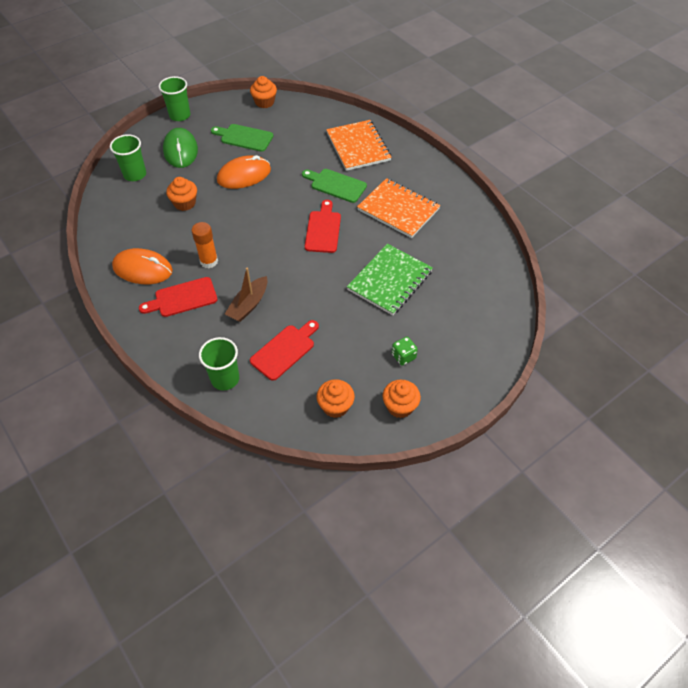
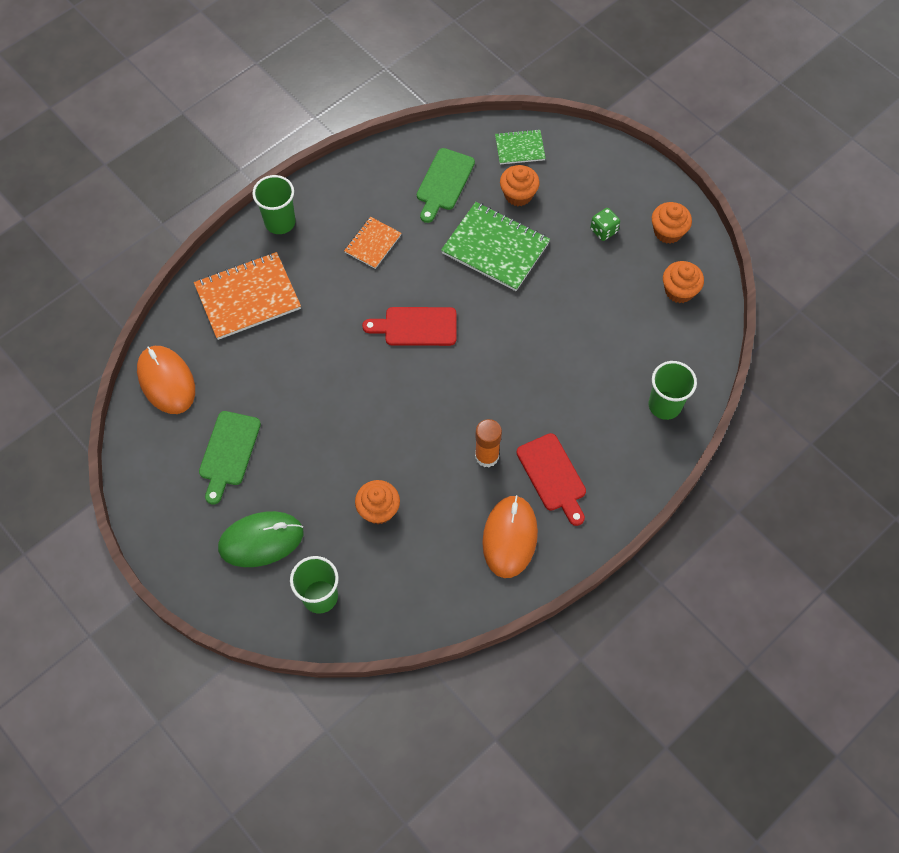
camera: 95 degrees left, 10 degrees up
(180, 115) = (172, 560): green cup -> green cup (280, 222)
(244, 175) = (315, 439): orange mouse -> orange mouse (166, 381)
(249, 305) = (553, 397): brown boat -> none
(264, 102) = (140, 436): orange cupcake -> orange cupcake (518, 195)
(284, 350) = (614, 348): red cutting board -> none
(336, 185) = (330, 319): green cutting board -> green cutting board (444, 182)
(398, 209) = (373, 244): orange notebook -> orange notebook, size x0.55
(492, 305) = (519, 148): none -> green notebook

